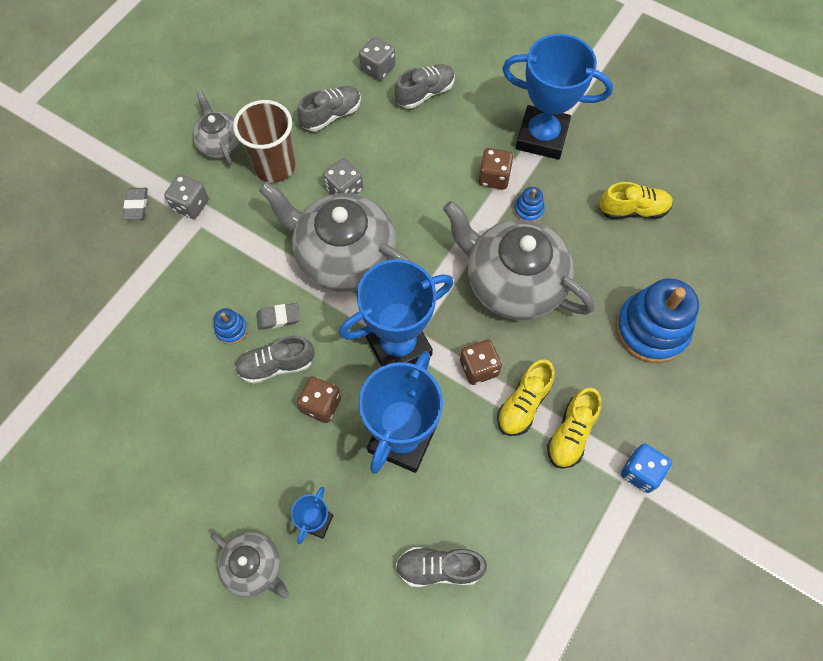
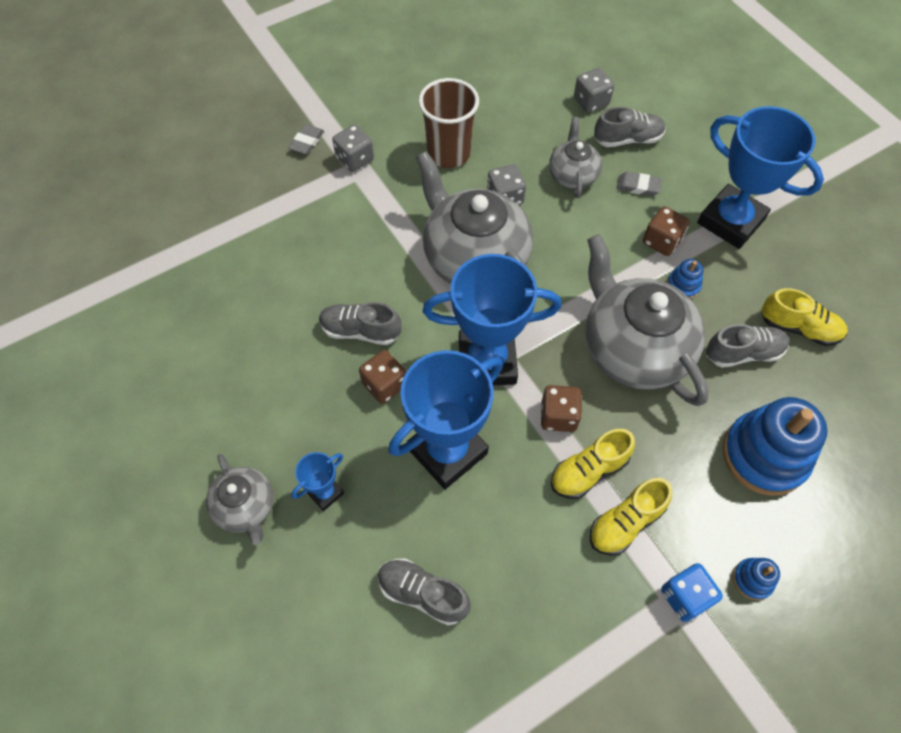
camera: 25 degrees right, 5 degrees down
(220, 143) = (409, 116): grey teapot -> grey teapot (572, 175)
(231, 329) = (335, 282): blue stacking toy -> blue stacking toy (752, 579)
(278, 318) = (384, 289): grey eraser -> grey eraser (638, 186)
(331, 115) = (525, 127): grey shoe -> grey shoe (743, 353)

